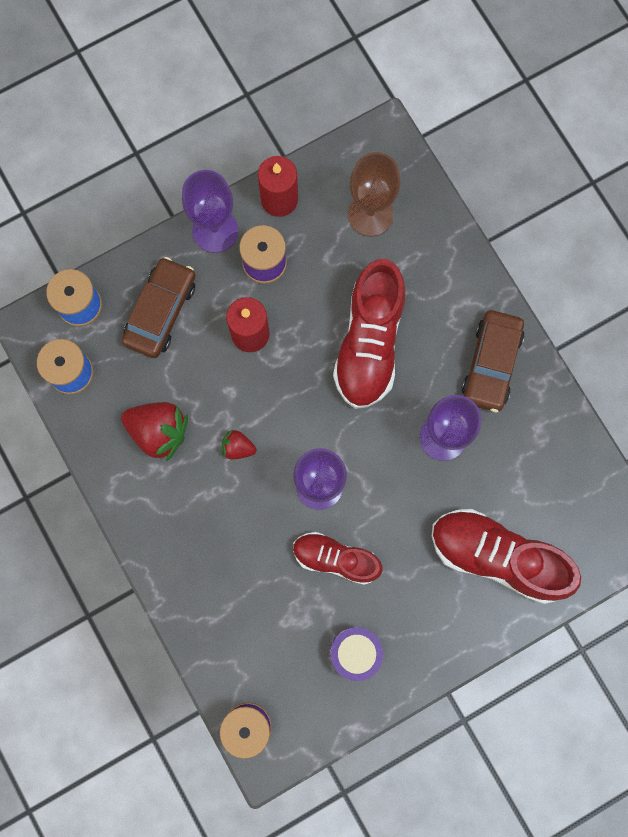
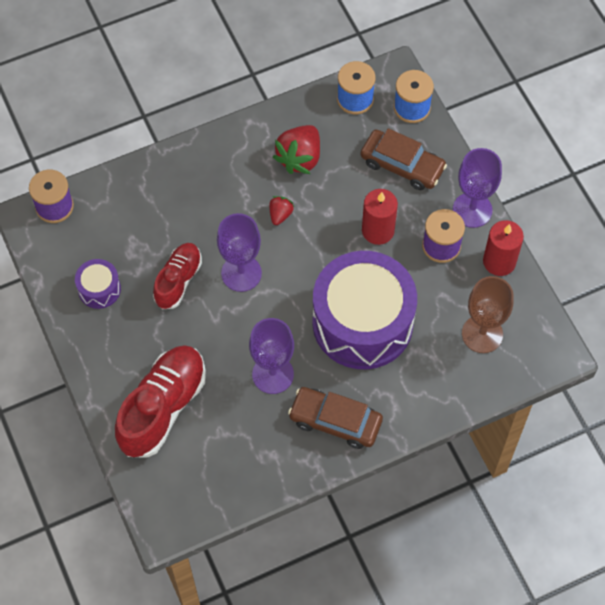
camera: 95 degrees right, 15 degrees down
(369, 343) = (362, 322): red shoe -> purple drum

